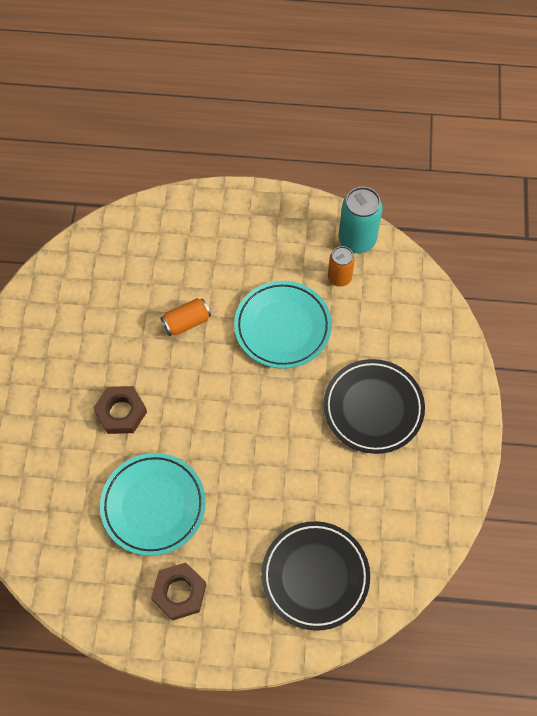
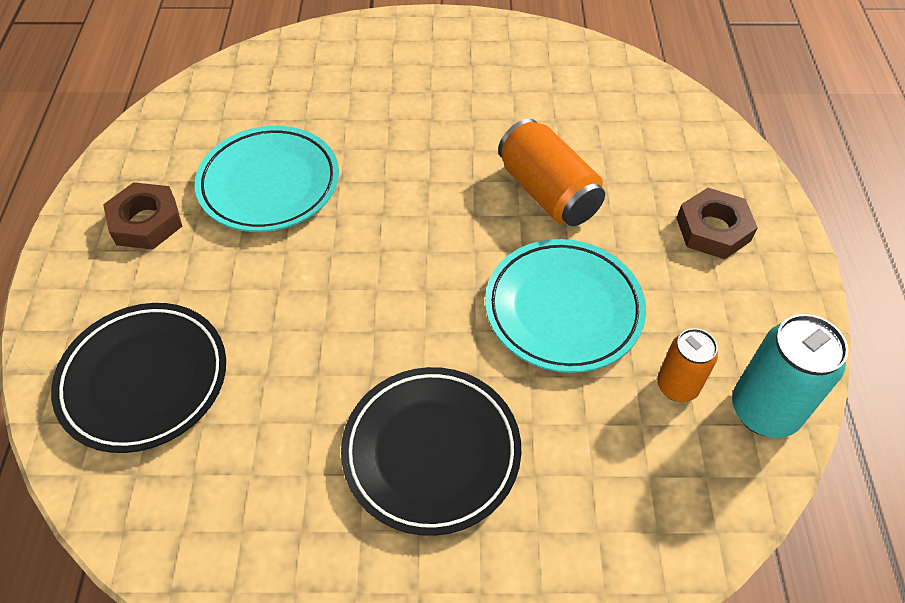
camera: 85 degrees right, 10 degrees down
(121, 412) = (401, 139): brown nut -> brown nut (713, 229)
(187, 322) = (547, 192): orange can -> orange can, size x1.61

